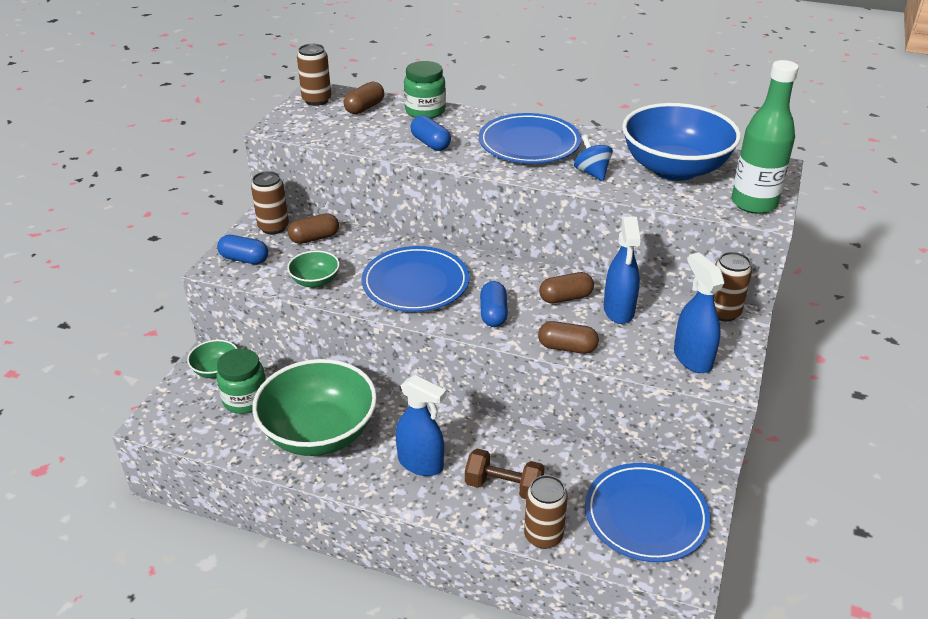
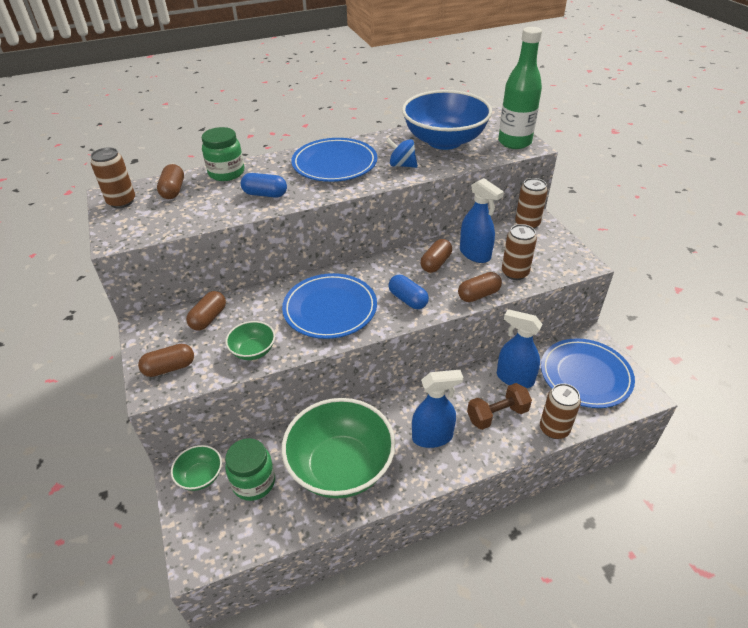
camera: 40 degrees left, 5 degrees up
(244, 259) = (169, 368): blue capsule -> brown capsule
(273, 227) = (162, 328): brown can -> brown can (515, 273)
(692, 358) = (548, 260): blue spray bottle -> blue spray bottle (514, 378)

